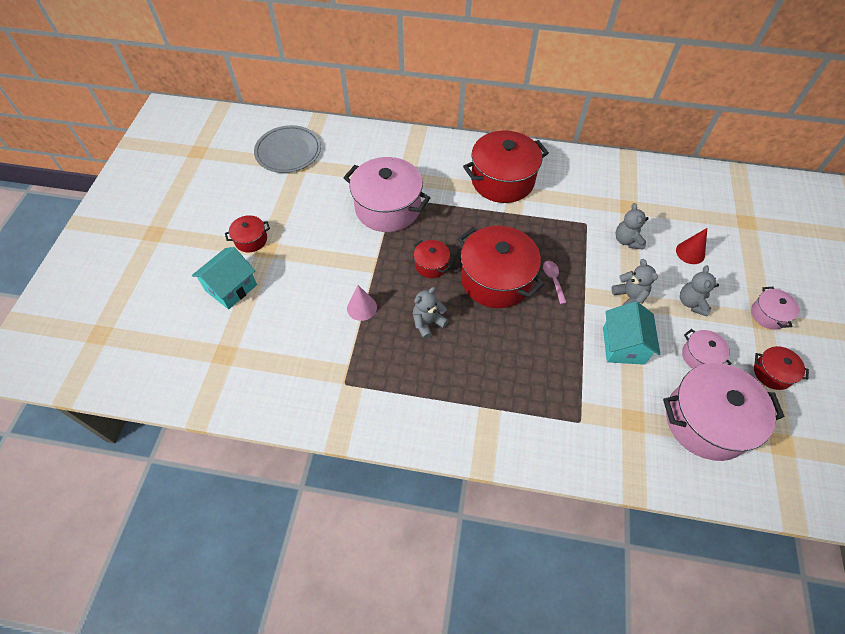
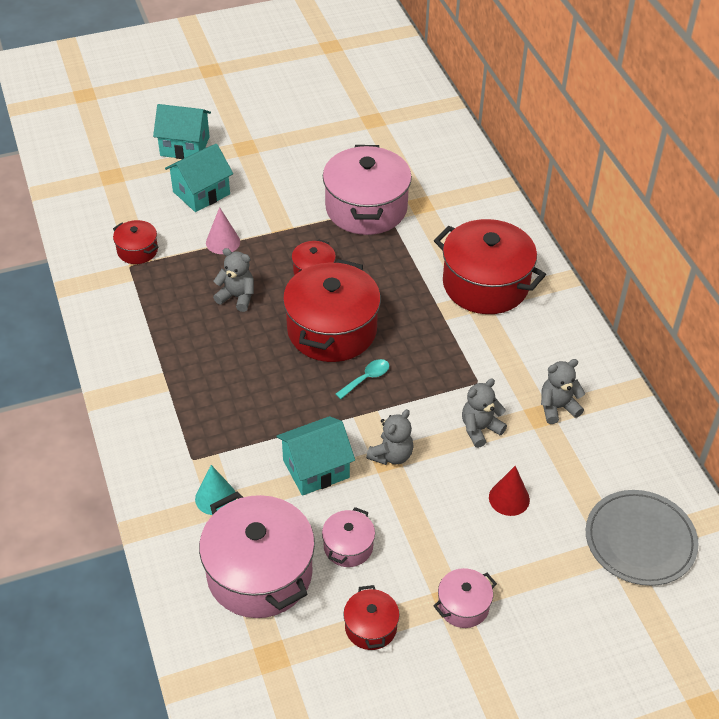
camera: 60 degrees right, 10 degrees down
(251, 240) = (249, 132): red pot -> red pot (137, 250)
(288, 151) = (384, 104): grey plate -> grey plate (640, 540)
(295, 299) = (201, 193): none -> turquoise house
(553, 280) = (366, 379): pink spoon -> turquoise spoon
(625, 421) = (215, 498): none -> turquoise cone
(691, 303) = (425, 519): grey teddy bear -> grey teddy bear (557, 407)

